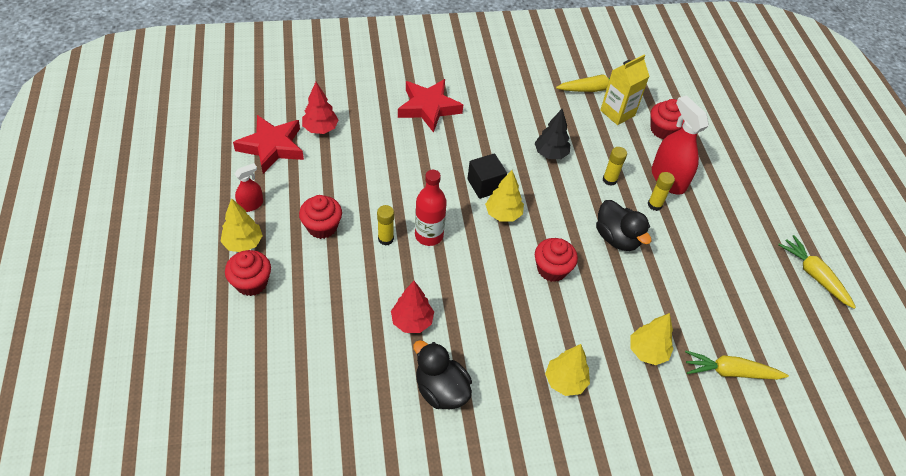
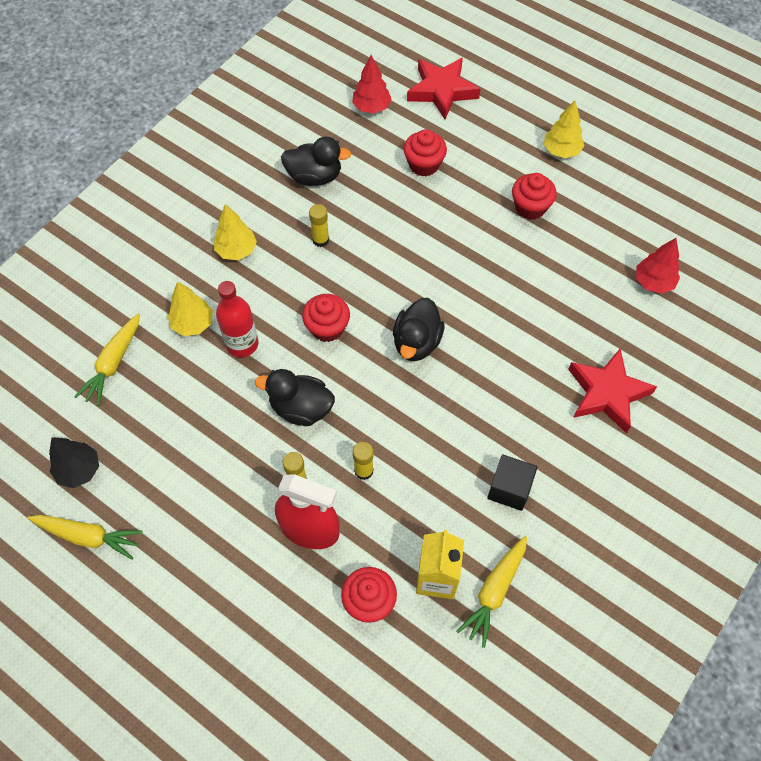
camera: 140 degrees right, 10 degrees up
(251, 205) = (599, 178): red spray bottle -> none
(251, 283) = (517, 134): red cupcake -> red cupcake (424, 164)
(272, 147) = (659, 232): red star -> red star (442, 91)
(385, 239) = (476, 239): yellow glue stick -> yellow glue stick (320, 240)
(412, 321) = (384, 200): red tree -> red tree (371, 107)
(429, 235) = (450, 270): red bottle -> red bottle (242, 344)
(485, 185) = (462, 357): black cube -> black cube (509, 489)
(503, 214) = (416, 342): yellow tree -> black duck
(550, 154) = (445, 449): black tree -> black tree (79, 470)
(730, 372) = (113, 363): yellow carrot -> yellow carrot turned 150 degrees clockwise

